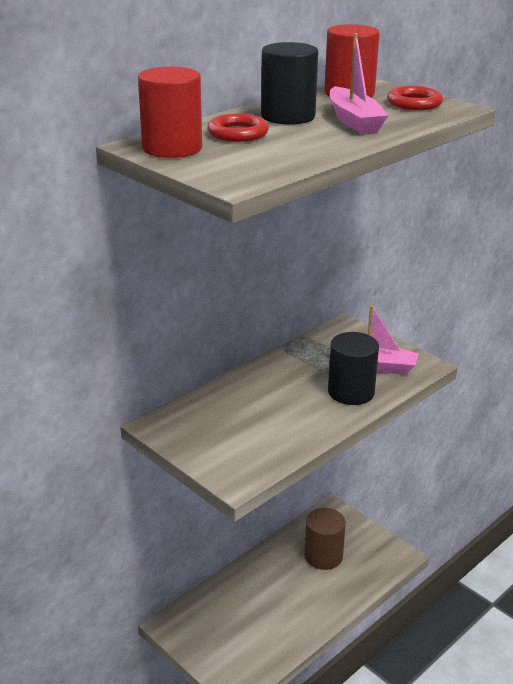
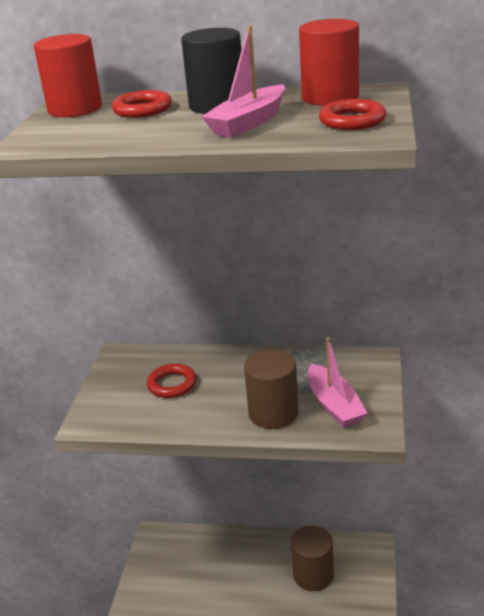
camera: 55 degrees right, 0 degrees up
(246, 417) = (172, 384): none -> red ring
(351, 392) = (273, 413): black cylinder -> brown cylinder

